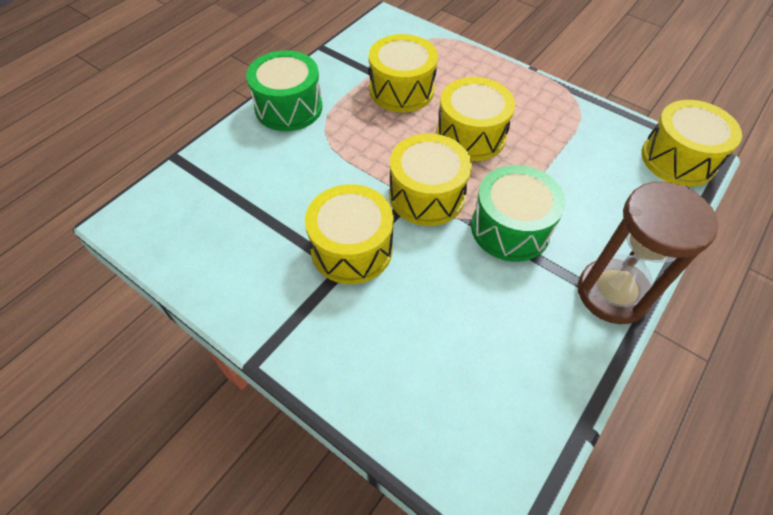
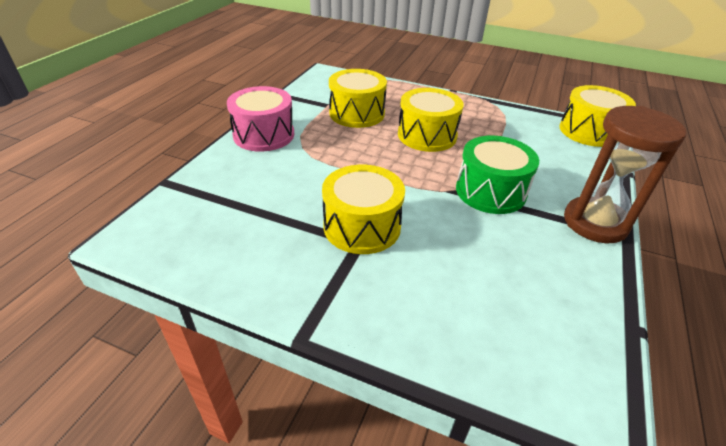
camera: 15 degrees left, 15 degrees down
(289, 107) = (264, 135): green drum -> pink drum
(426, 195) = (410, 179): yellow drum -> none

